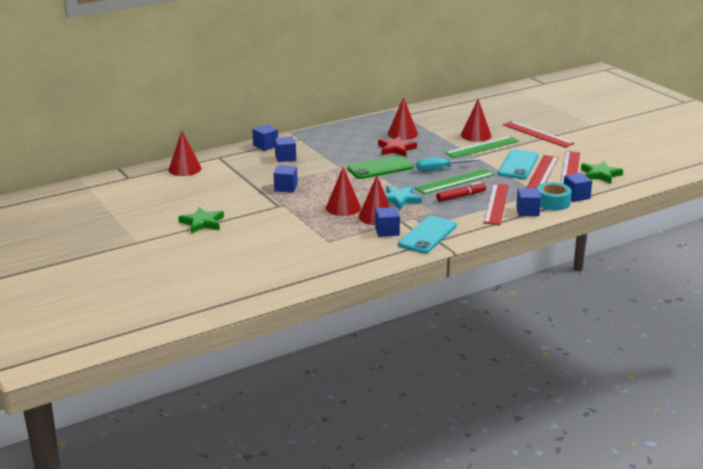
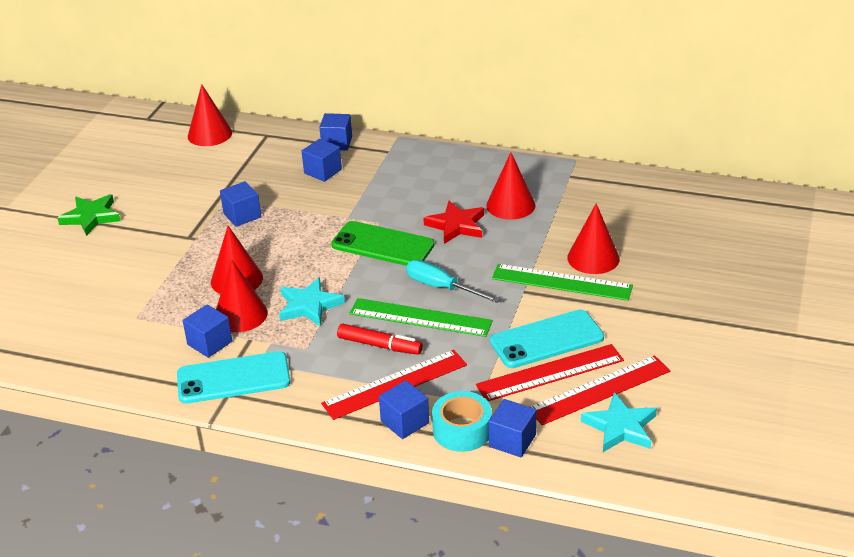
camera: 50 degrees right, 10 degrees up
(537, 134) = (679, 303): red ruler -> none
(600, 175) = (620, 427): green star -> turquoise star

